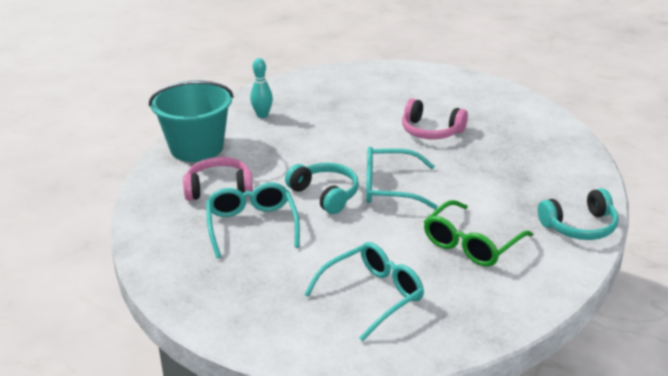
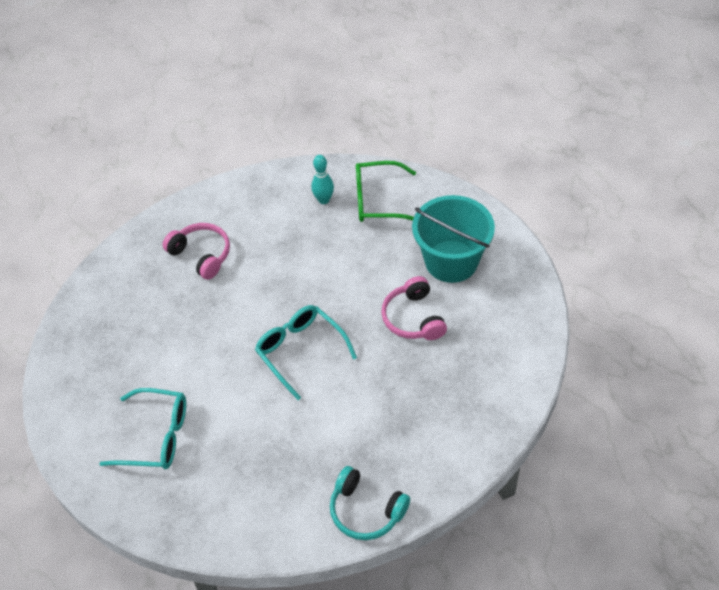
camera: 50 degrees right, 20 degrees up
(196, 148) = (240, 201): turquoise bucket -> turquoise bucket (451, 261)
(252, 226) = (175, 308): turquoise glasses -> none
(325, 194) = (253, 319): turquoise headphones -> none
(471, 244) = (272, 453): green glasses -> green glasses (378, 200)

